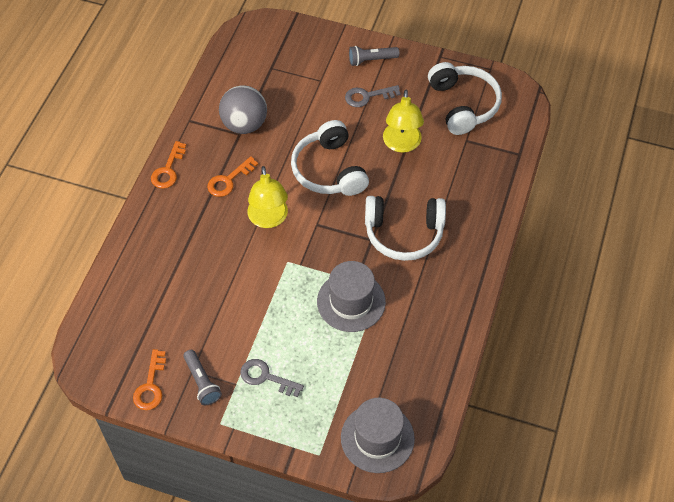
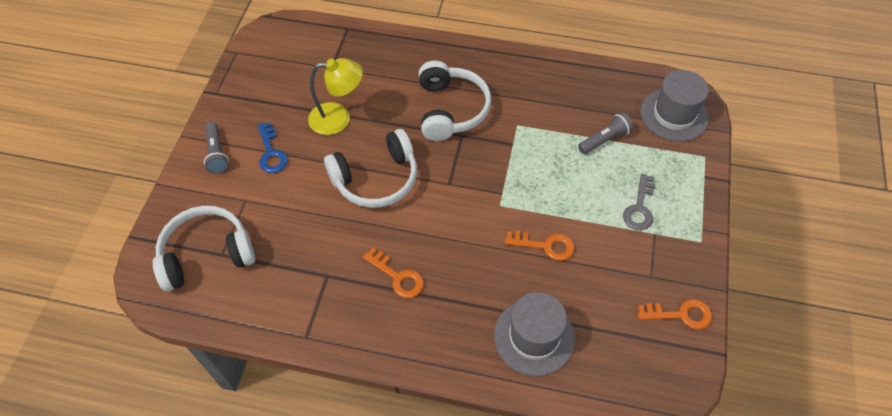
camera: 95 degrees left, 0 degrees up
(168, 170) = (387, 348): orange key -> orange key (545, 246)
(202, 382) = (661, 265): grey flashlight -> grey flashlight (604, 139)
(244, 124) = (312, 271): grey ball -> none
(269, 219) = (448, 229): yellow lamp -> none
(351, 301) = (537, 146): grey hat -> grey hat (534, 337)
(367, 96) = (271, 153): grey key -> blue key
(463, 104) = (285, 71): white headphones -> white headphones (206, 254)

